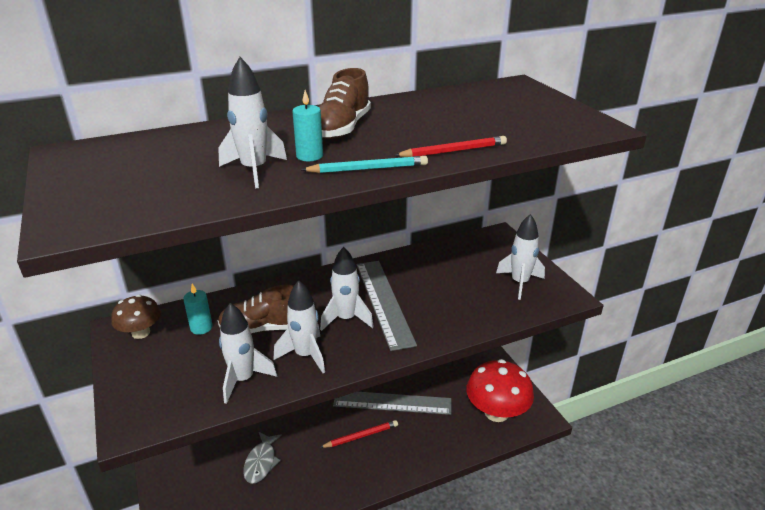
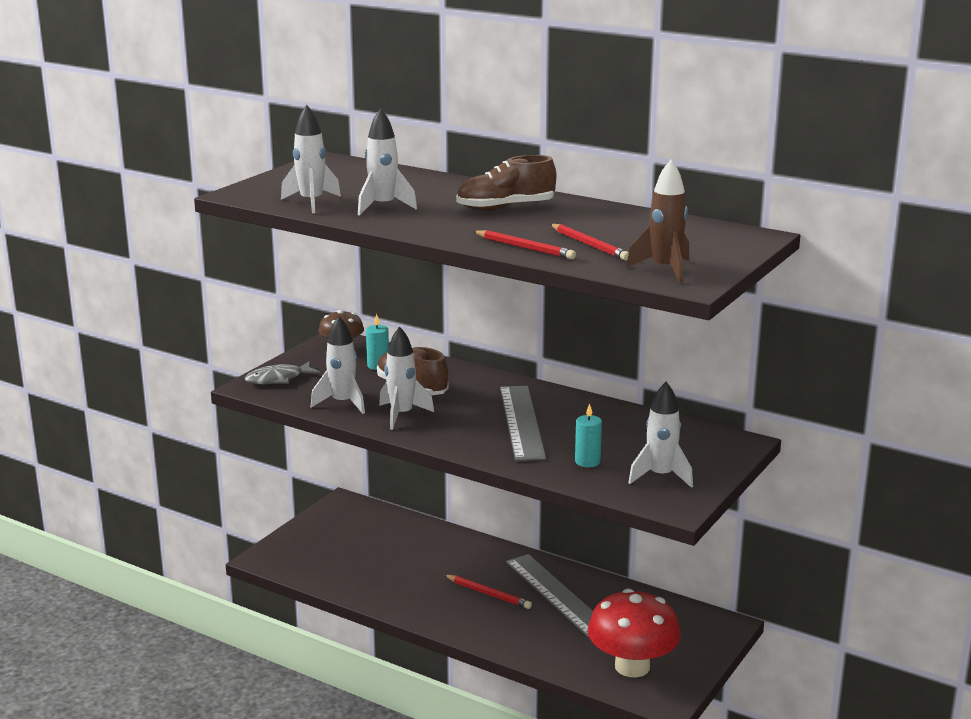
camera: 55 degrees right, 10 degrees down
(261, 462) = (393, 555): grey fish -> grey fish (278, 379)
(309, 156) = (434, 213): turquoise candle -> turquoise candle (587, 462)
(346, 319) = (472, 414): white rocket -> white rocket (311, 202)
(368, 169) = (442, 233): turquoise pencil -> none
(384, 302) = (522, 422): grey ruler -> grey ruler turned 45 degrees counterclockwise
(475, 129) = (589, 245): none -> red pencil
(561, 125) = (665, 270): none -> brown rocket

